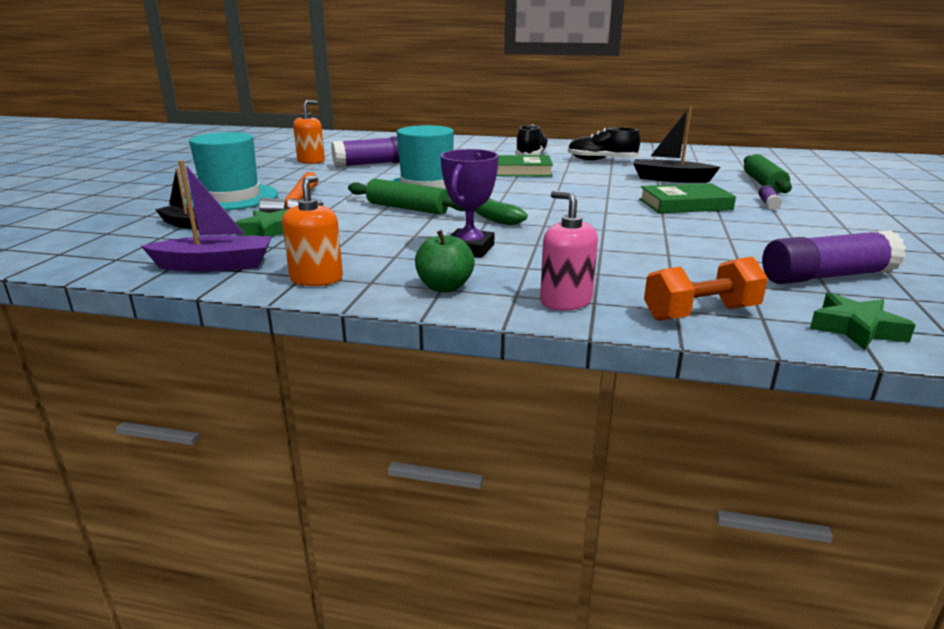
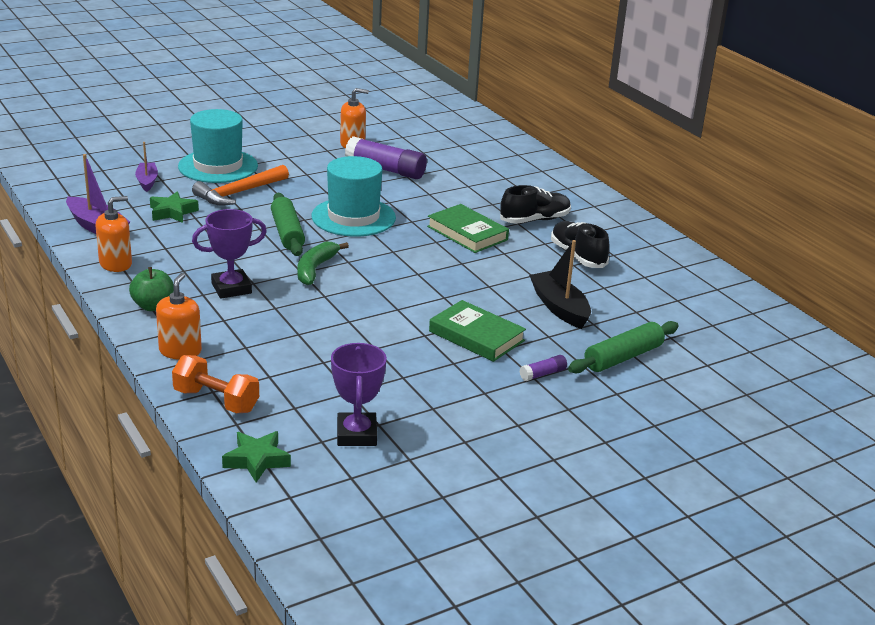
camera: 45 degrees right, 5 degrees up
(184, 224) = (147, 181): black boat -> purple boat
(566, 301) = (180, 351): pink soap dispenser -> orange soap dispenser
(826, 276) = (357, 434): purple glue stick -> purple trophy

